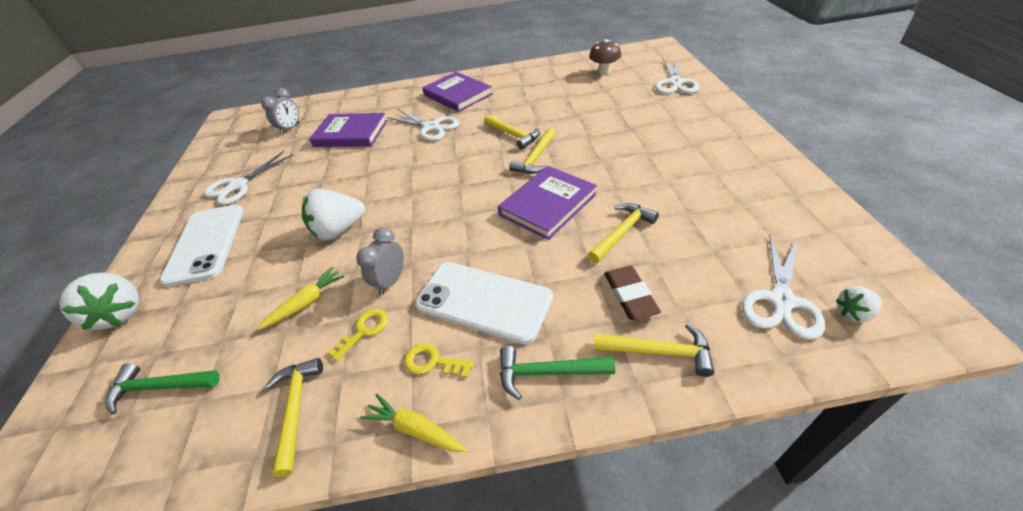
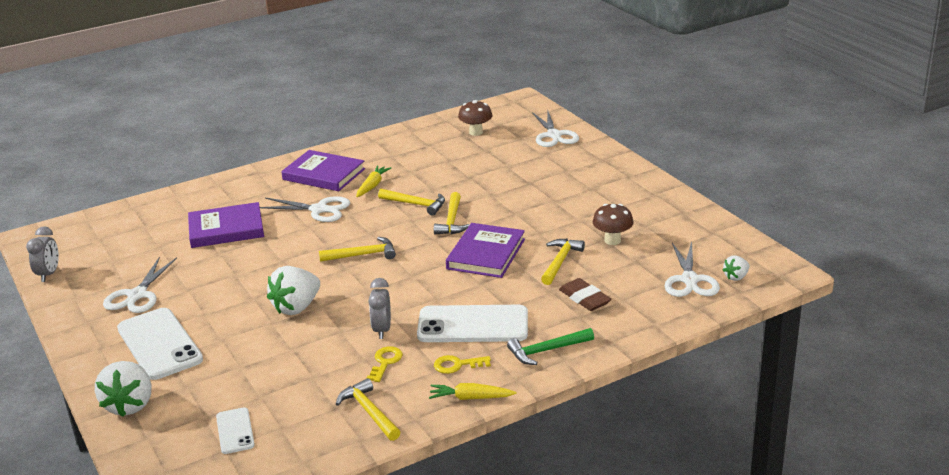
camera: 25 degrees left, 15 degrees down
(120, 313) = (130, 405): white strawberry -> white strawberry turned 60 degrees clockwise
(160, 387) = (235, 431): green hammer -> white phone
(290, 128) = (141, 235): grey clock -> grey clock (49, 274)
(306, 303) = (315, 358): yellow carrot -> yellow carrot (372, 186)
(658, 351) = (617, 323): yellow hammer -> yellow hammer (362, 255)
(694, 215) = (612, 240): none -> brown mushroom

